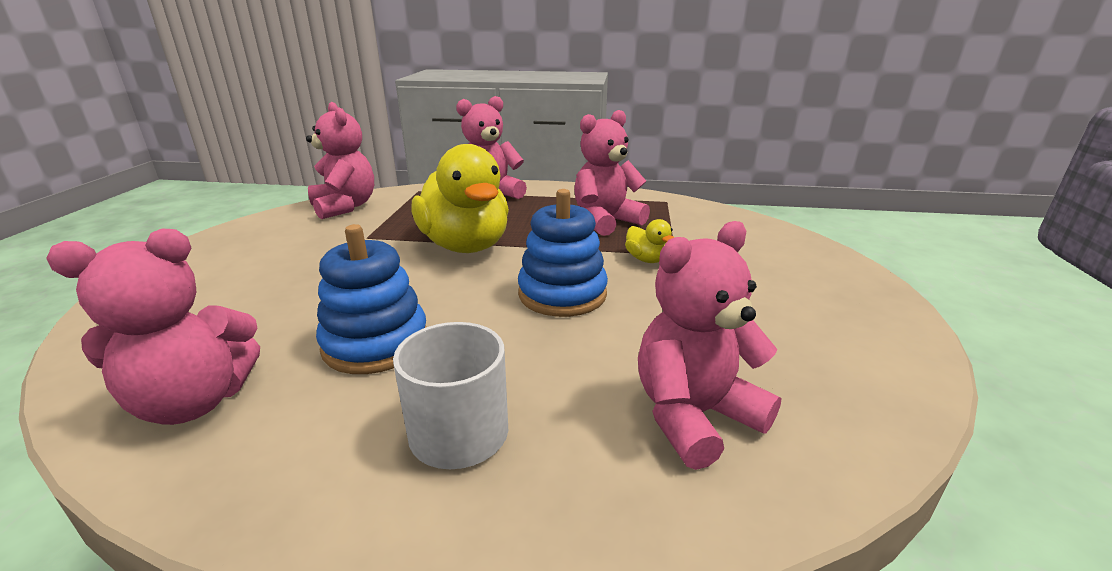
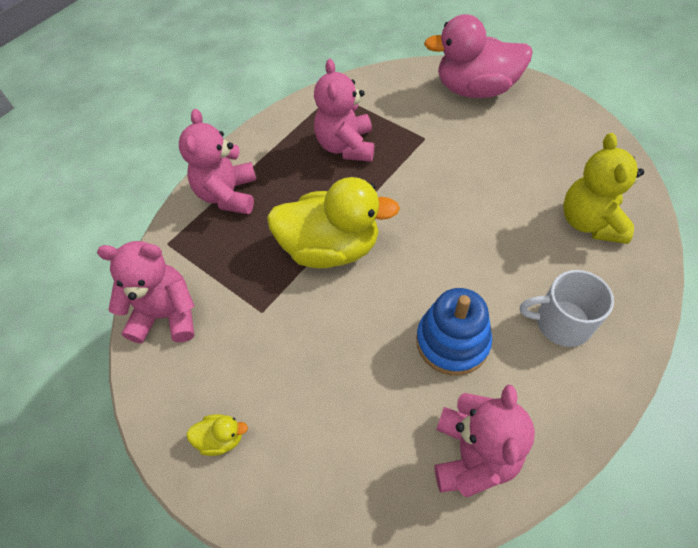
camera: 55 degrees left, 30 degrees up
(562, 294) = (444, 221): blue stacking toy -> none
(647, 260) = (424, 156): yellow duck -> yellow duck (221, 438)
(694, 415) = (590, 222): pink teddy bear -> yellow teddy bear
(802, 263) = (475, 89): none -> pink duck

